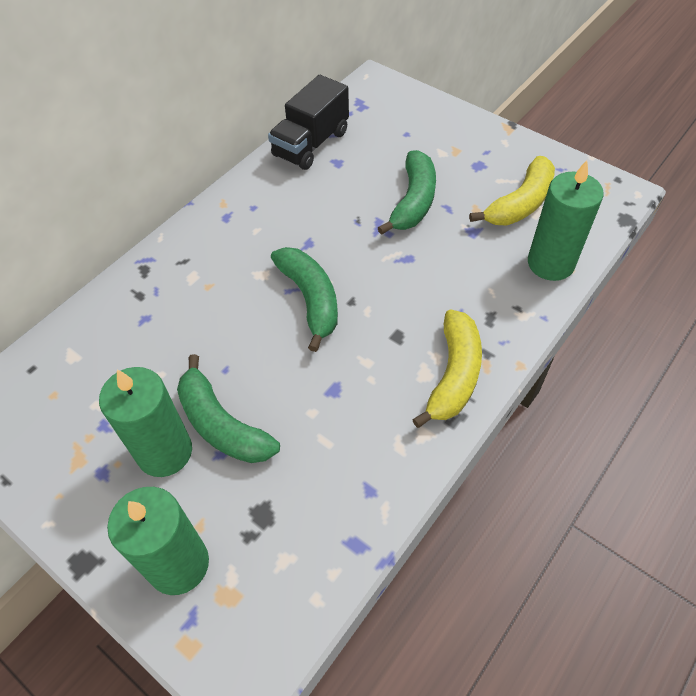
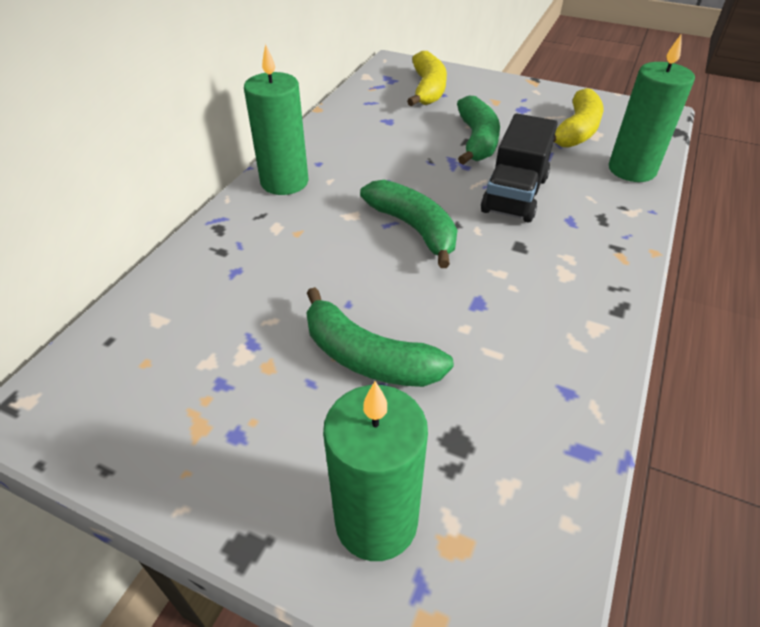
camera: 15 degrees left, 10 degrees down
(164, 452) = (309, 397): green candle -> green candle (284, 182)
(311, 144) = (356, 110): black truck -> black truck (515, 195)
(453, 375) = (595, 270): yellow banana -> yellow banana (427, 89)

